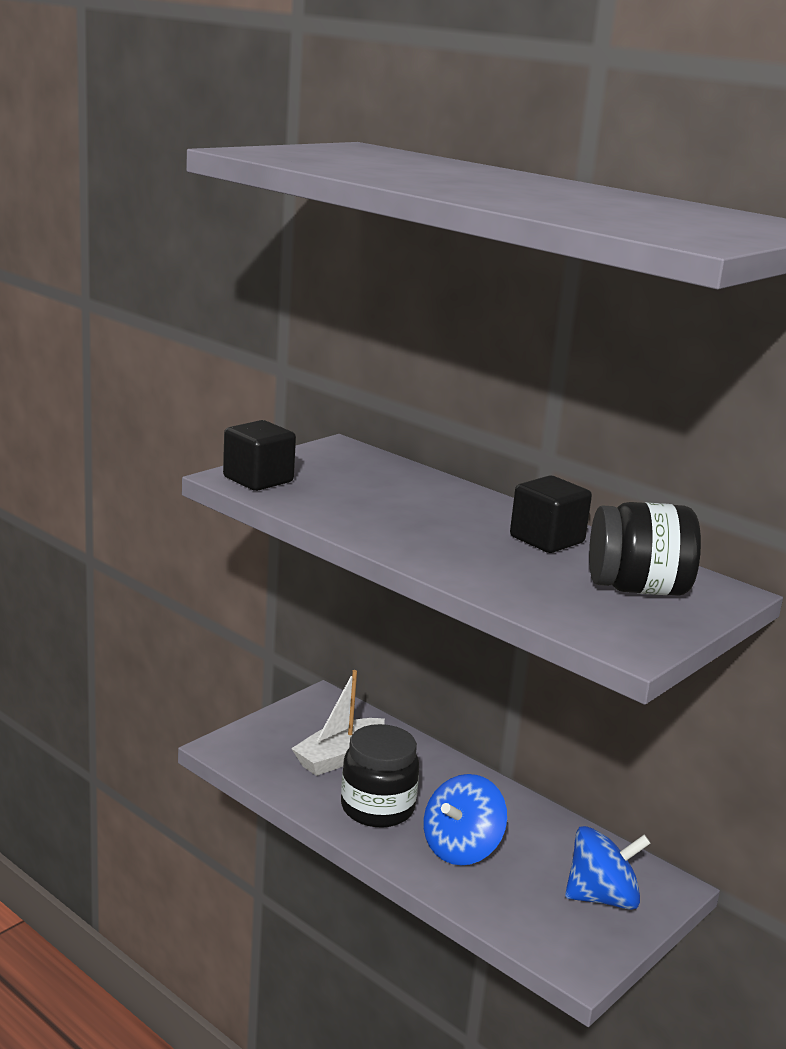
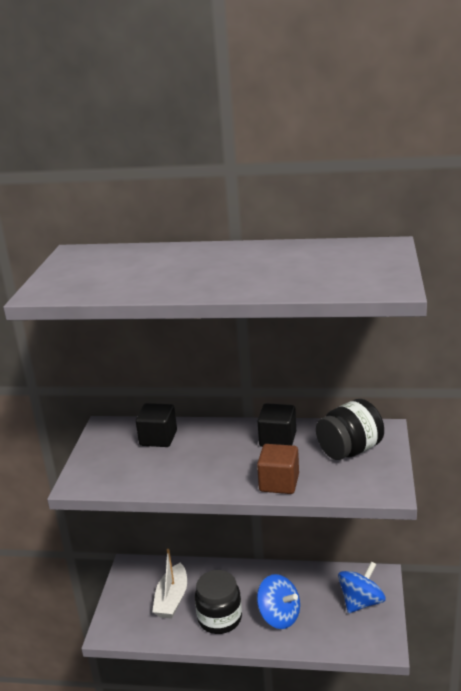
camera: 30 degrees left, 5 degrees up
(258, 480) = (92, 477): black cube -> black cube (158, 438)
(461, 848) = (279, 616): blue spinning top -> blue spinning top turned 60 degrees counterclockwise
(482, 576) = (279, 483): none -> brown cube

